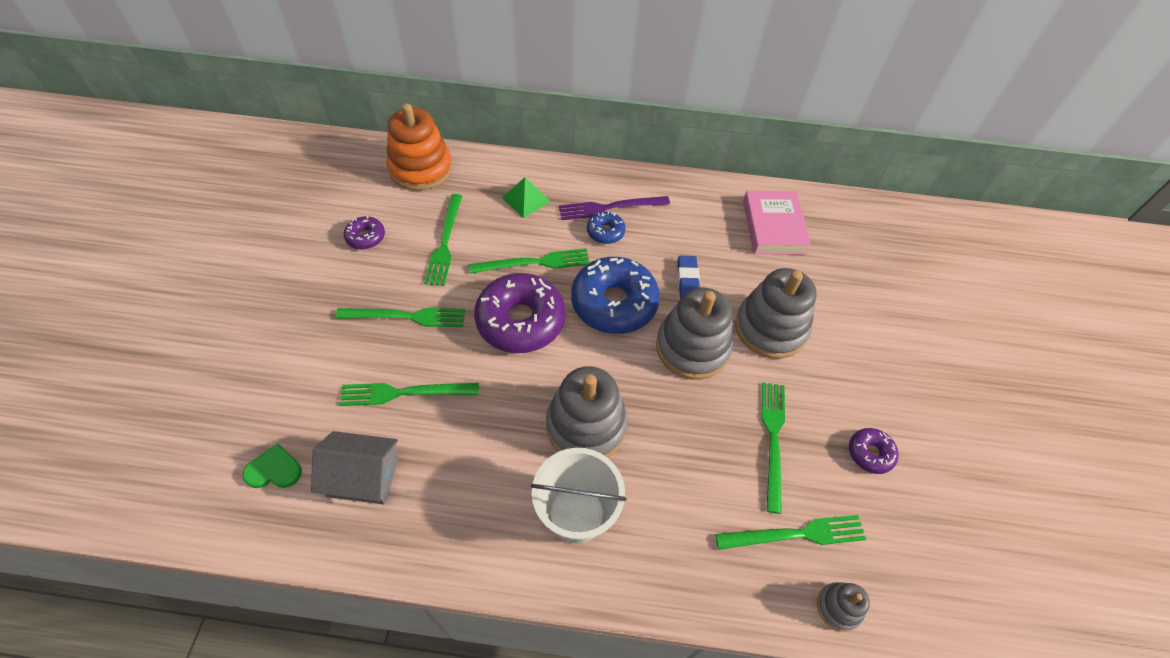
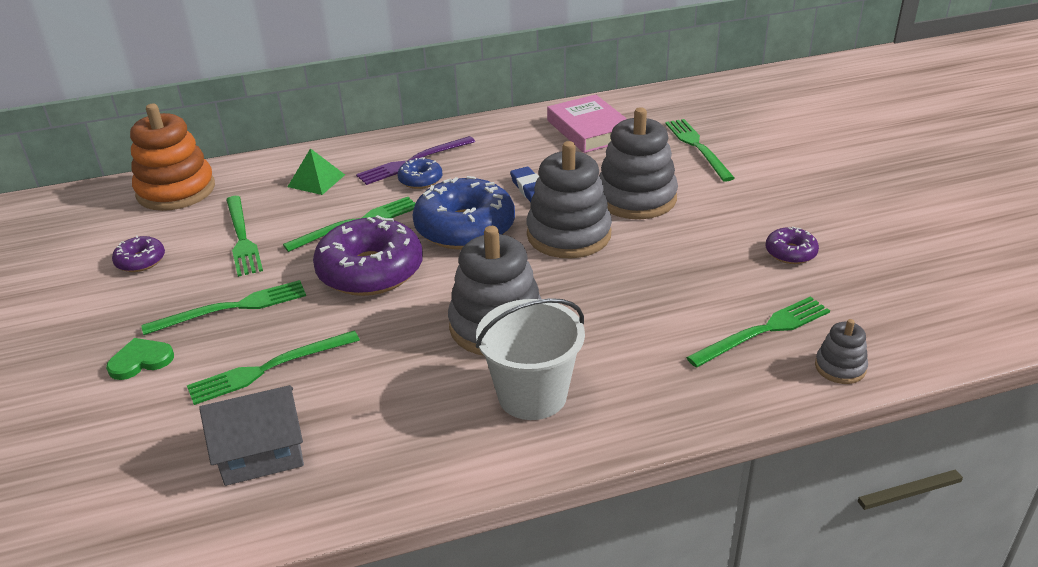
camera: 20 degrees left, 20 degrees down
(274, 470) = (140, 487): green heart -> green heart (141, 360)
(773, 439) = (693, 273): green fork -> green fork (697, 147)

